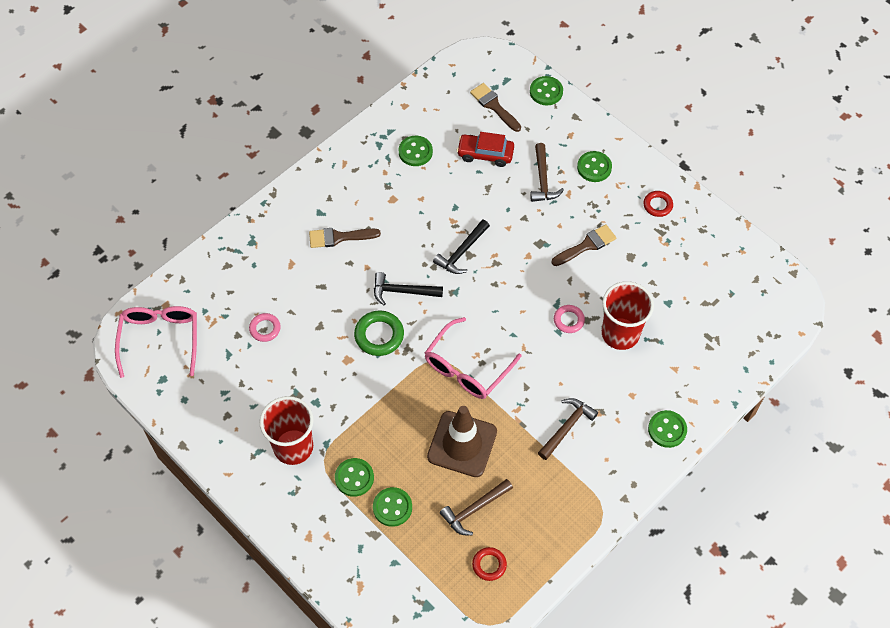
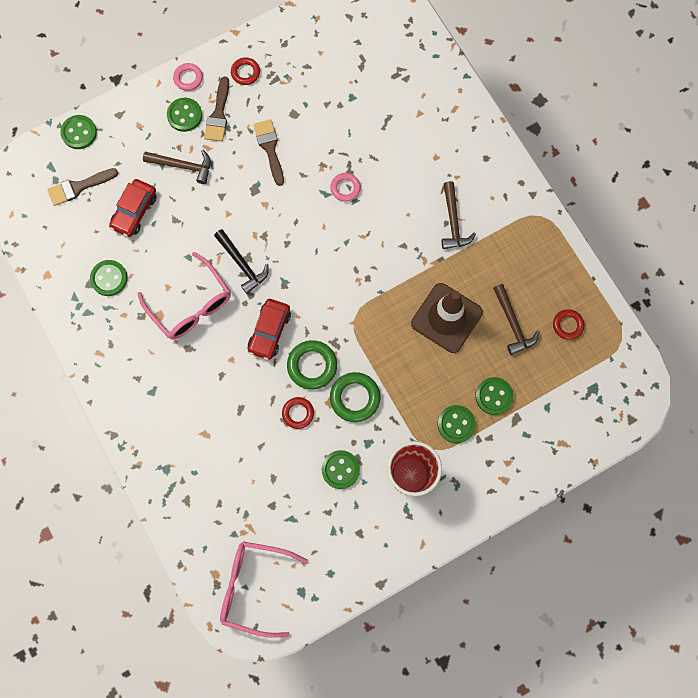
camera: 75 degrees left, 15 degrees up
(265, 329) = (273, 476): pink ring -> pink ring (188, 78)
(329, 335) = (298, 413): none -> red ring
(339, 237) = (188, 379): brown brush -> brown brush (218, 114)
(357, 380) = (355, 398): none -> green ring
(402, 291) = (269, 331): black hammer -> red car
(466, 368) = (369, 293): pink glasses -> pink glasses (191, 305)
(567, 427) = (453, 222): brown hammer -> brown hammer turned 150 degrees counterclockwise
(620, 334) = (372, 148): red cup -> none
(667, 429) = (477, 139): green button -> green button (340, 469)

